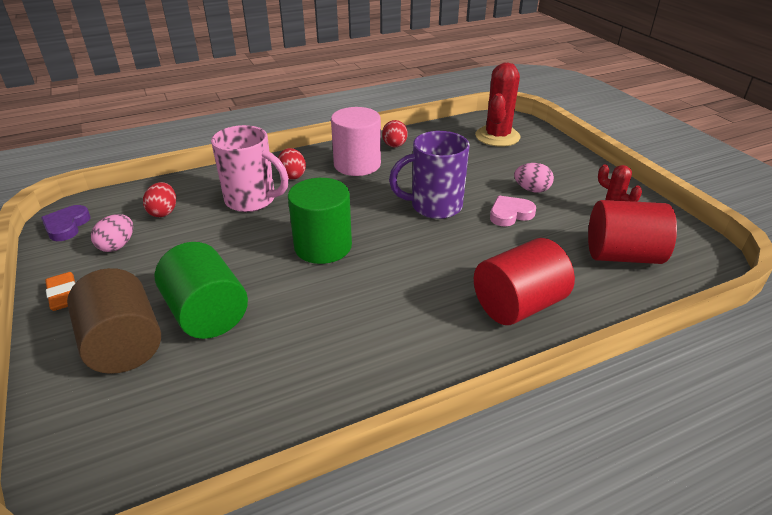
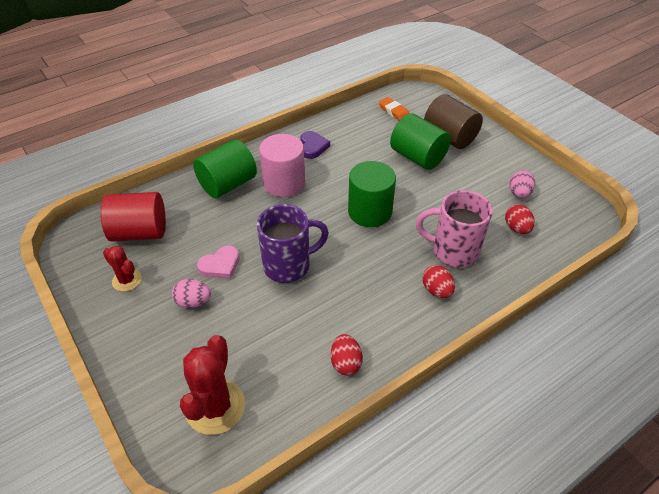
camera: 170 degrees right, 10 degrees up
(64, 295) = (513, 157): orange eraser -> orange eraser (394, 112)
(67, 226) = (576, 205): purple heart -> purple heart (313, 147)
(357, 164) = (378, 318): pink cylinder -> pink cylinder (284, 183)
(518, 305) = (227, 184): red cylinder -> green cylinder

